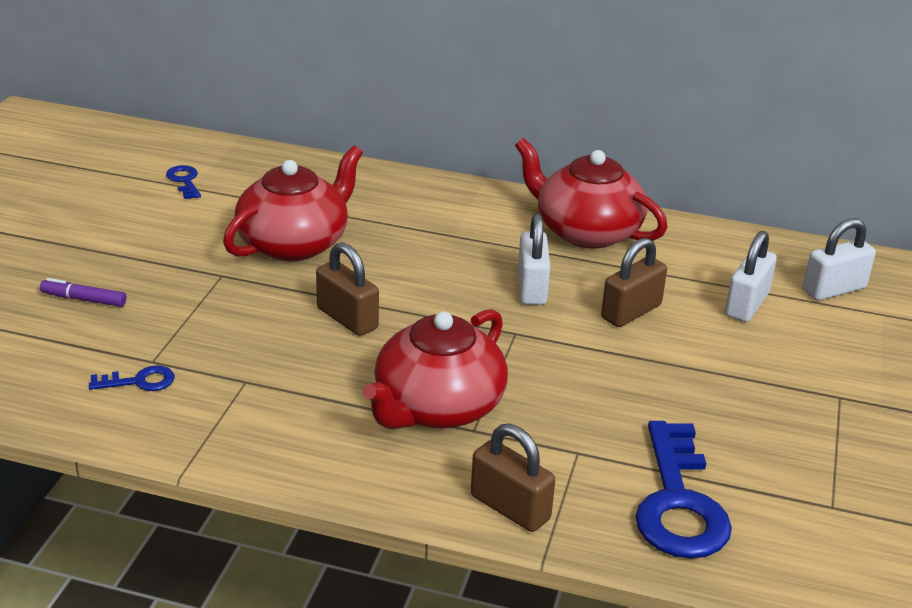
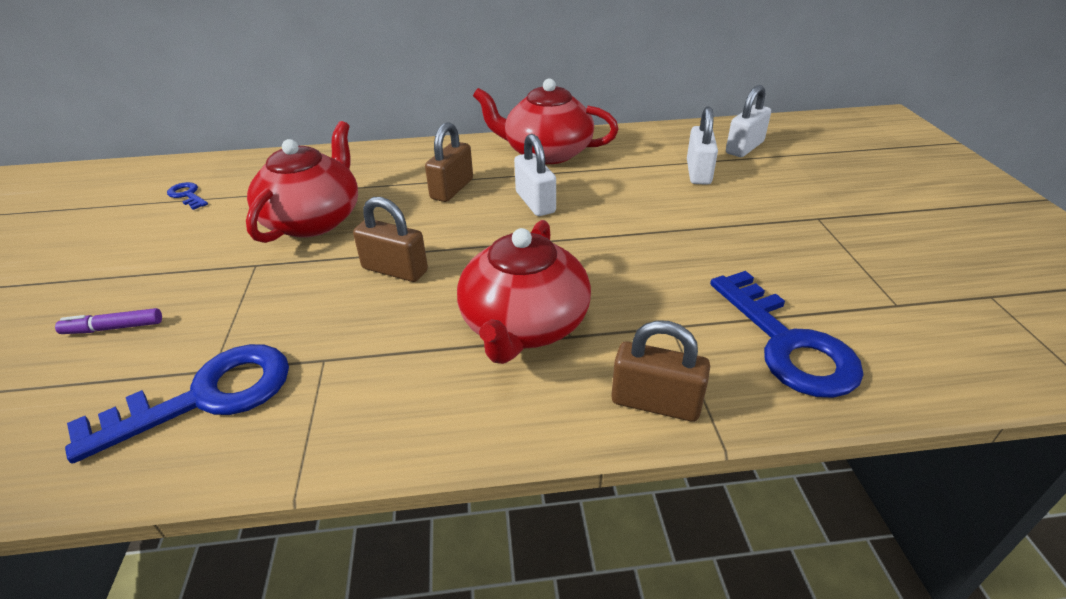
camera: 20 degrees left, 5 degrees up
(139, 381) = (205, 397): blue key -> blue key, size x2.16
(631, 312) = (623, 199): brown padlock -> brown padlock (452, 189)

